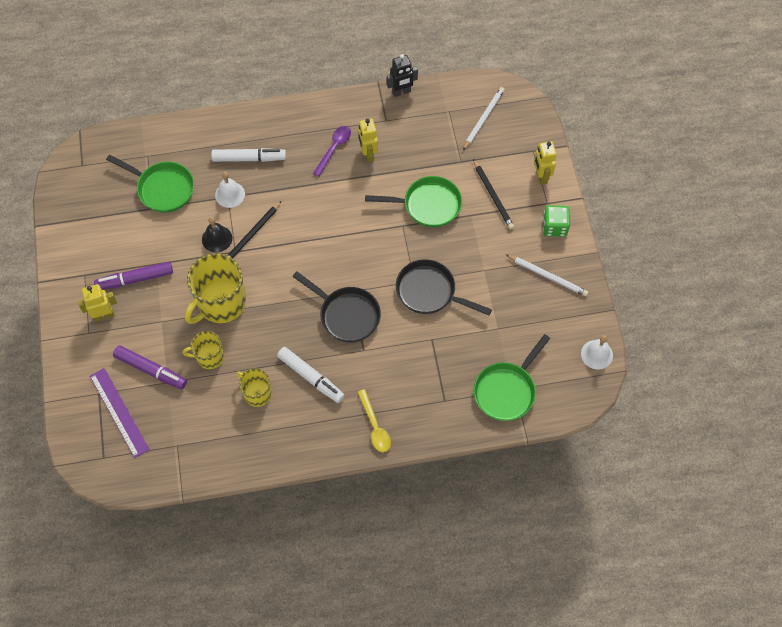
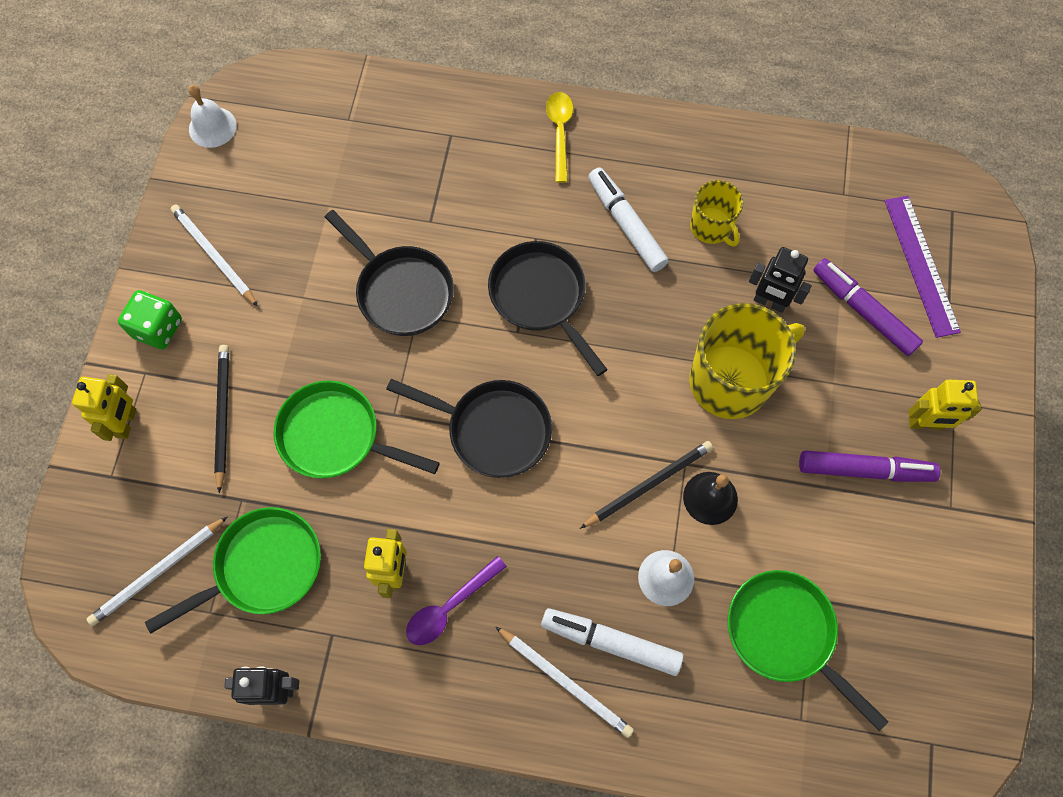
camera: 160 degrees left, 5 degrees up
(209, 357) = (769, 302): yellow mug -> black robot
(266, 136) = (565, 682): none -> white pencil
(345, 235) = (493, 430): none -> black pan
(506, 390) = (360, 121): green pan -> green pan (263, 567)

